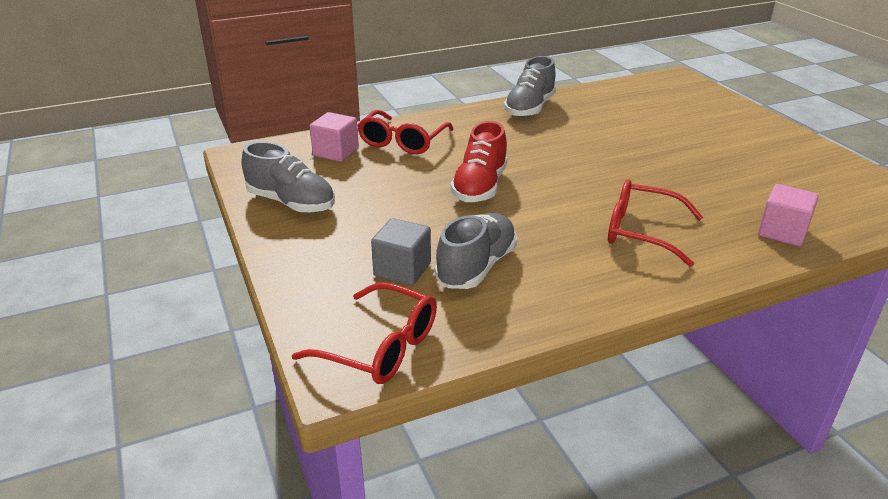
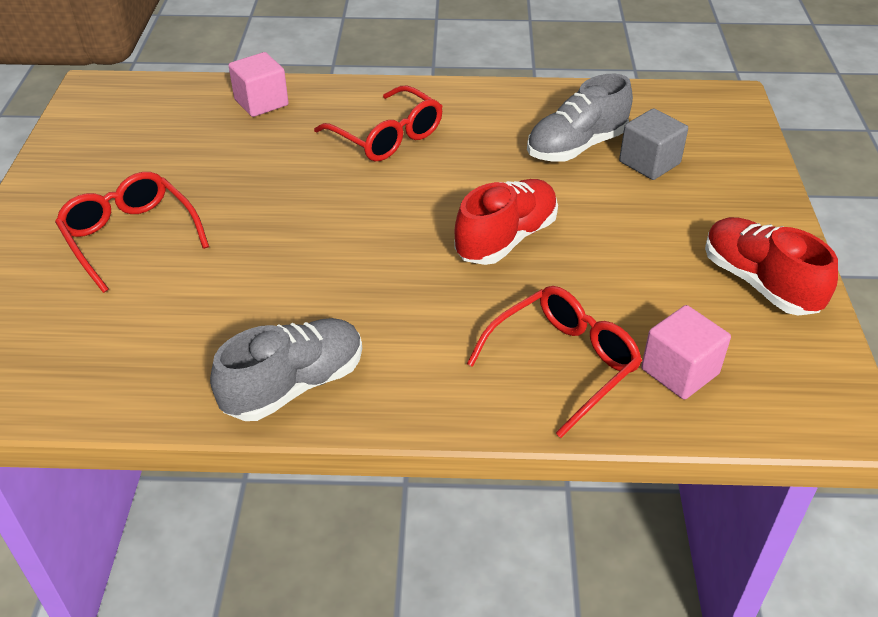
camera: 155 degrees left, 10 degrees up
(291, 203) = (759, 283): grey shoe -> red shoe
(380, 347) = (692, 108): red glasses -> red glasses (130, 236)

